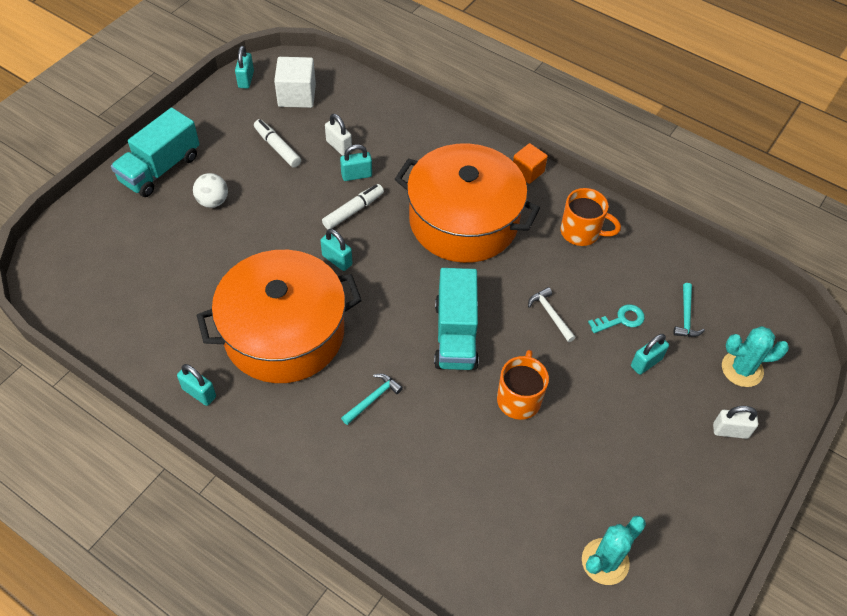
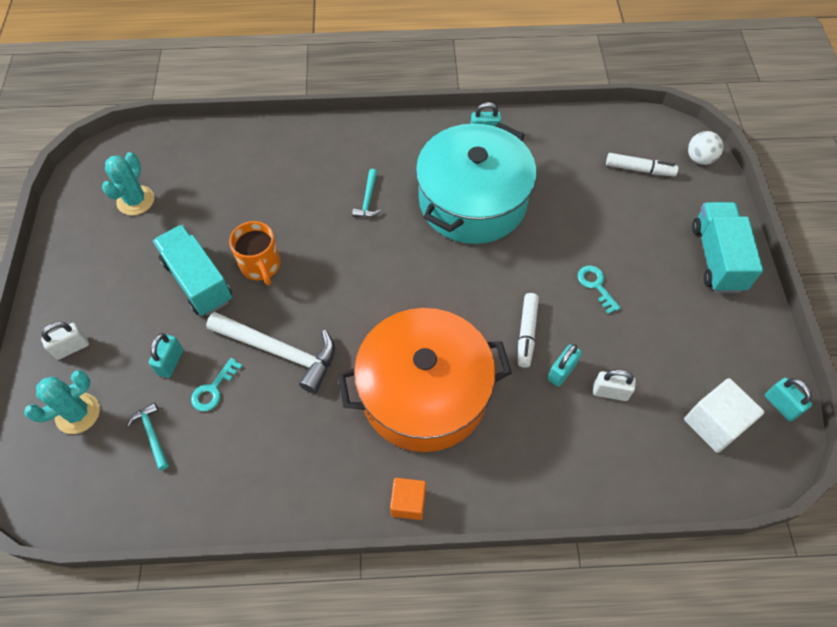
camera: 145 degrees right, 5 degrees up
(213, 201) = (642, 260): white ball -> white ball (699, 159)
(268, 207) = (596, 286): none -> turquoise key
(277, 148) = (658, 348): white marker -> white marker (639, 169)
(284, 333) = (472, 201): orange pot -> turquoise pot
(337, 260) = (493, 279): turquoise padlock -> none
(455, 334) = (346, 282): turquoise truck -> turquoise truck (198, 281)
(550, 314) = (280, 352): white hammer -> white hammer, size x2.04
(581, 232) = (304, 462): orange mug -> none

